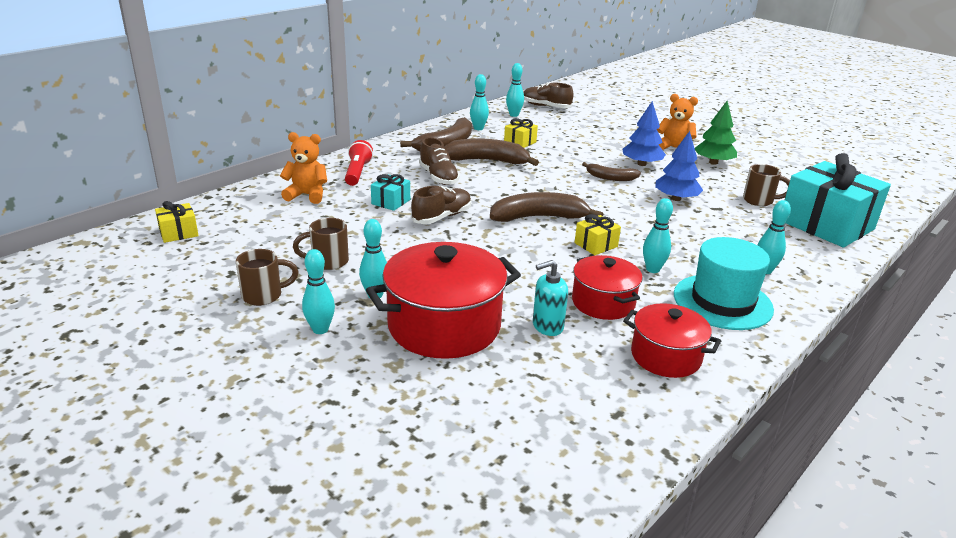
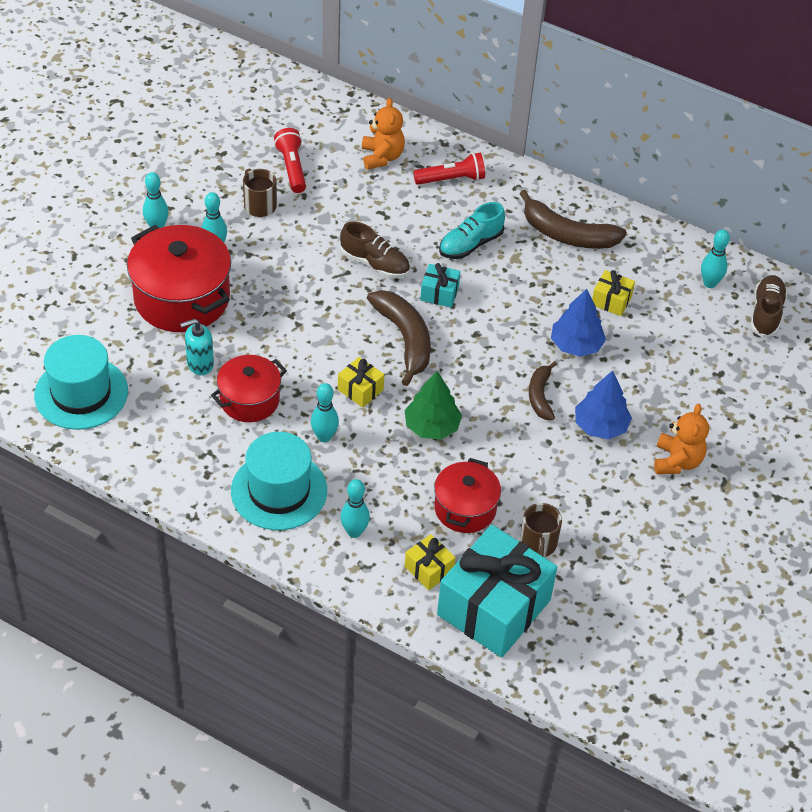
camera: 75 degrees right, 20 degrees up
(178, 233) = (275, 100): yellow gift -> yellow gift (429, 569)
(264, 295) = (194, 182): brown mug -> none
(287, 237) = (292, 168): none -> red flashlight
(391, 202) = (393, 219): turquoise gift -> turquoise gift (439, 293)
(438, 177) = (470, 244): brown shoe -> turquoise shoe
(478, 128) = (638, 255): turquoise bowling pin -> none
(487, 161) = (536, 278): brown banana -> none
(547, 326) = (200, 364): turquoise soap dispenser -> turquoise soap dispenser turned 75 degrees counterclockwise
(580, 421) = (81, 393): none -> turquoise hat
(665, 356) = (176, 445): red pot -> red pot (465, 508)
(676, 198) = (506, 460): blue tree -> blue tree (576, 345)
(713, 162) = (645, 504): green tree -> green tree (432, 426)

